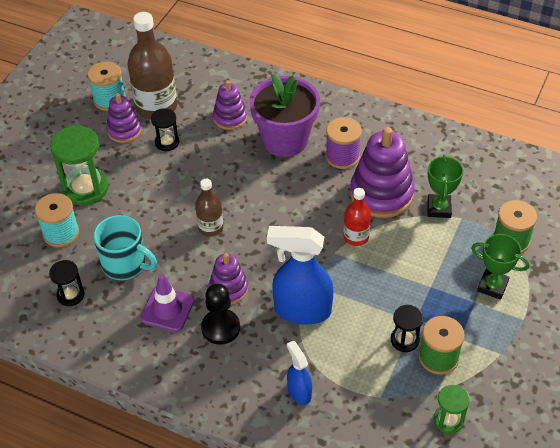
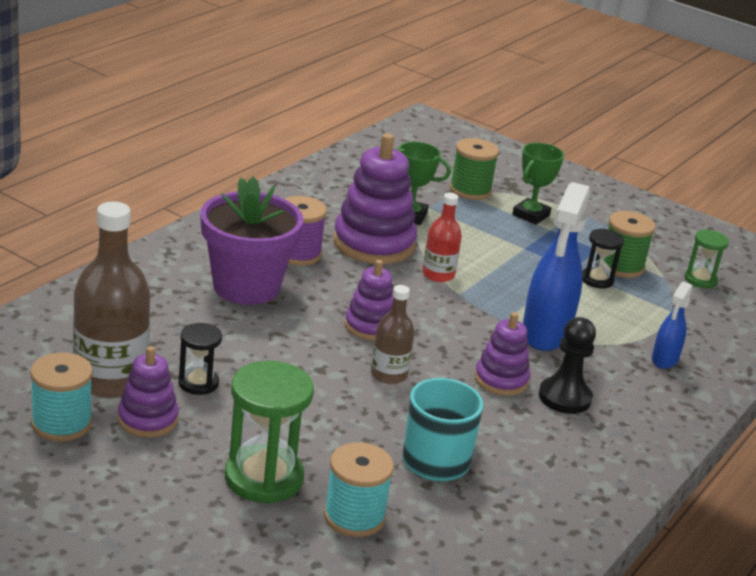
camera: 85 degrees left, 20 degrees down
(70, 295) = (485, 522): black hourglass -> none
(167, 309) = (527, 435): purple traffic cone -> none
(230, 118) = (175, 320): purple stacking toy -> purple stacking toy (370, 326)
(299, 392) = (664, 360): blue spray bottle -> blue spray bottle turned 45 degrees counterclockwise

